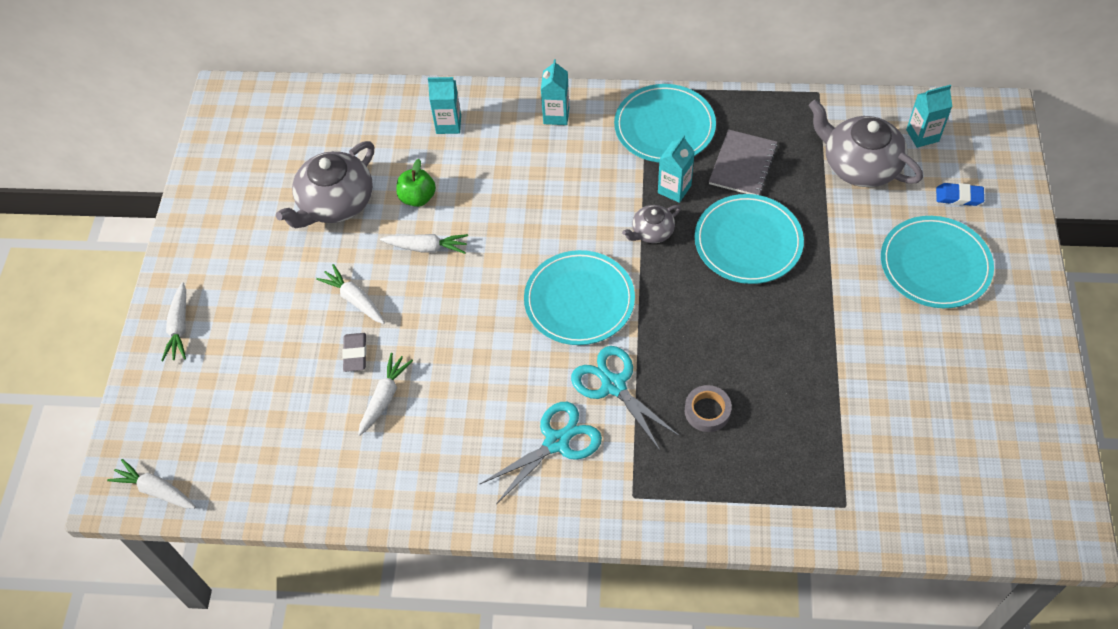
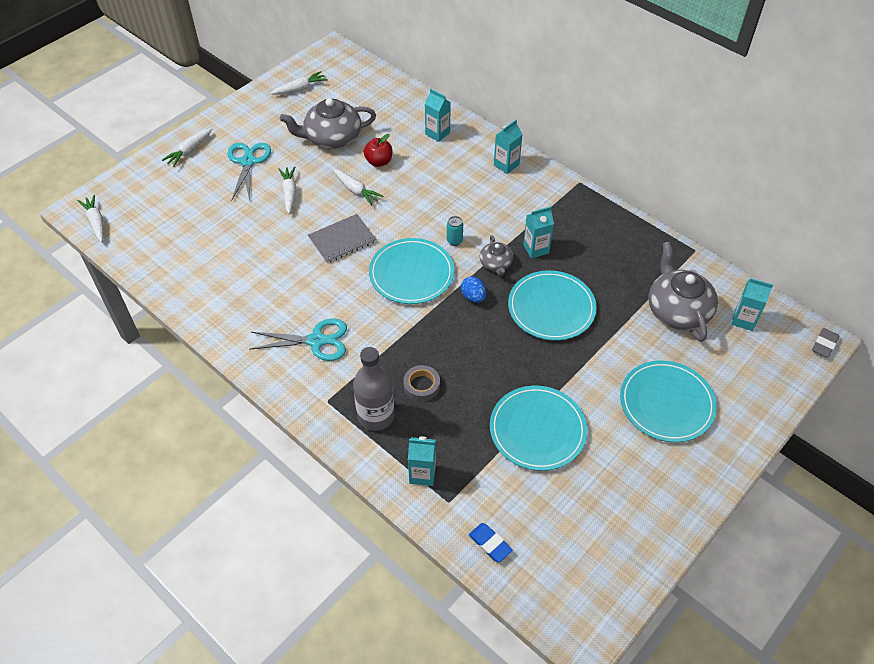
camera: 35 degrees right, 5 degrees down
(355, 354) = (260, 221): grey eraser -> grey eraser (824, 345)
(384, 397) = (251, 253): white carrot -> white carrot (300, 89)
(417, 198) = (379, 162): green apple -> red apple
(586, 234) = (454, 241): none -> turquoise can
(613, 385) = (381, 333): turquoise scissors -> turquoise scissors (248, 162)
(652, 232) = (496, 264): grey teapot -> grey teapot turned 105 degrees counterclockwise
(664, 126) = (568, 210): turquoise plate -> turquoise plate (537, 430)
(664, 282) = (473, 297): none -> blue egg
(695, 475) = (376, 416): none -> grey bottle
(743, 164) = (596, 262): grey notebook -> grey notebook (342, 240)
(796, 498) = (422, 474): none -> turquoise carton
(959, 197) = (730, 373): blue eraser -> blue eraser (490, 544)

